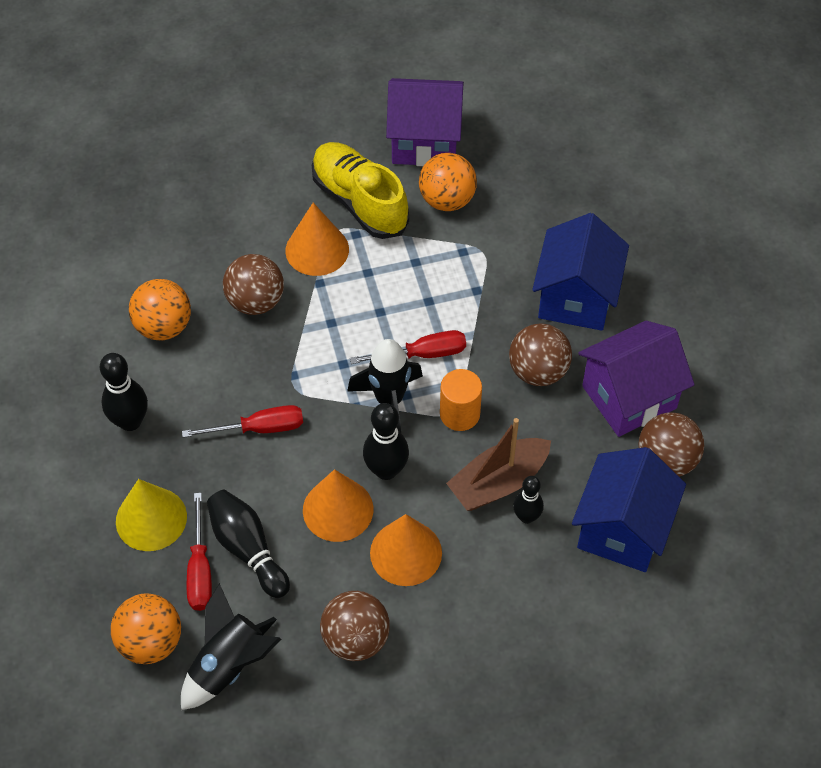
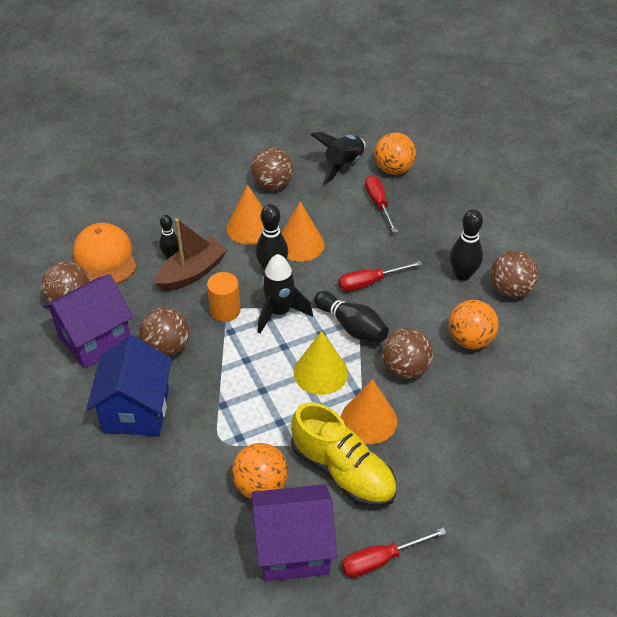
camera: 170 degrees right, 10 degrees down
(79, 388) = (510, 290): none -> brown ball
(151, 519) = (421, 224): yellow cone -> yellow cone (320, 372)
(248, 549) = (352, 217): black bowling pin -> black bowling pin (352, 327)
(422, 354) = (260, 348): red screwdriver -> red screwdriver (381, 560)
(622, 529) = (105, 257): blue house -> orange cap

